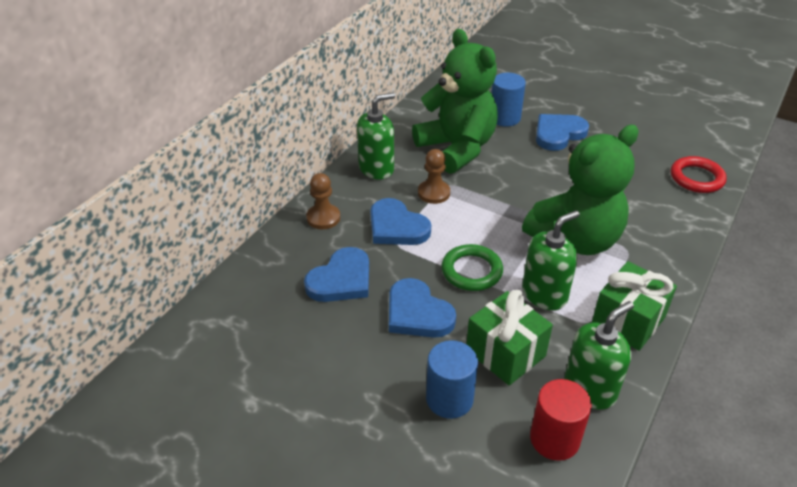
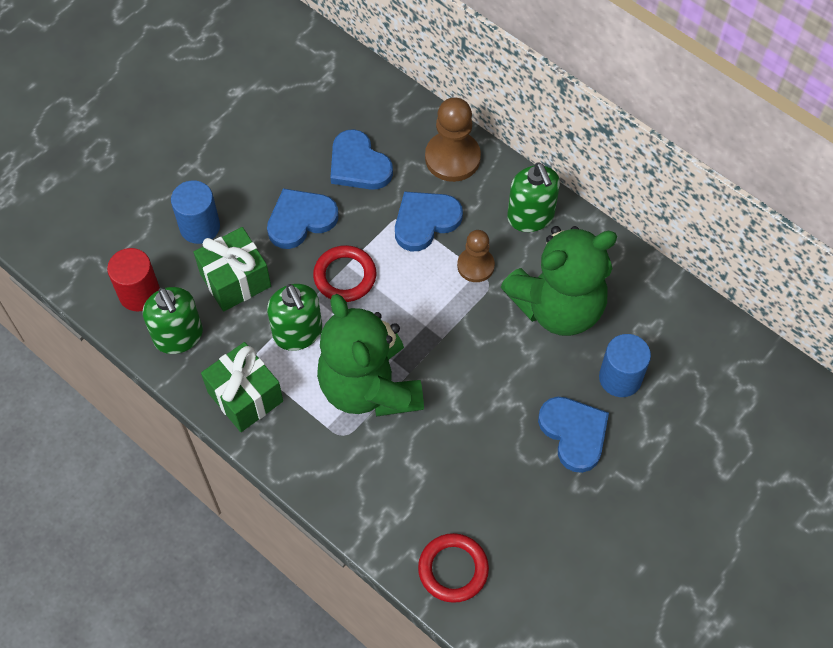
camera: 100 degrees right, 20 degrees up
(323, 218) = (452, 158): brown pawn -> brown pawn, size x1.56
(471, 271) = (345, 276): green ring -> red ring

